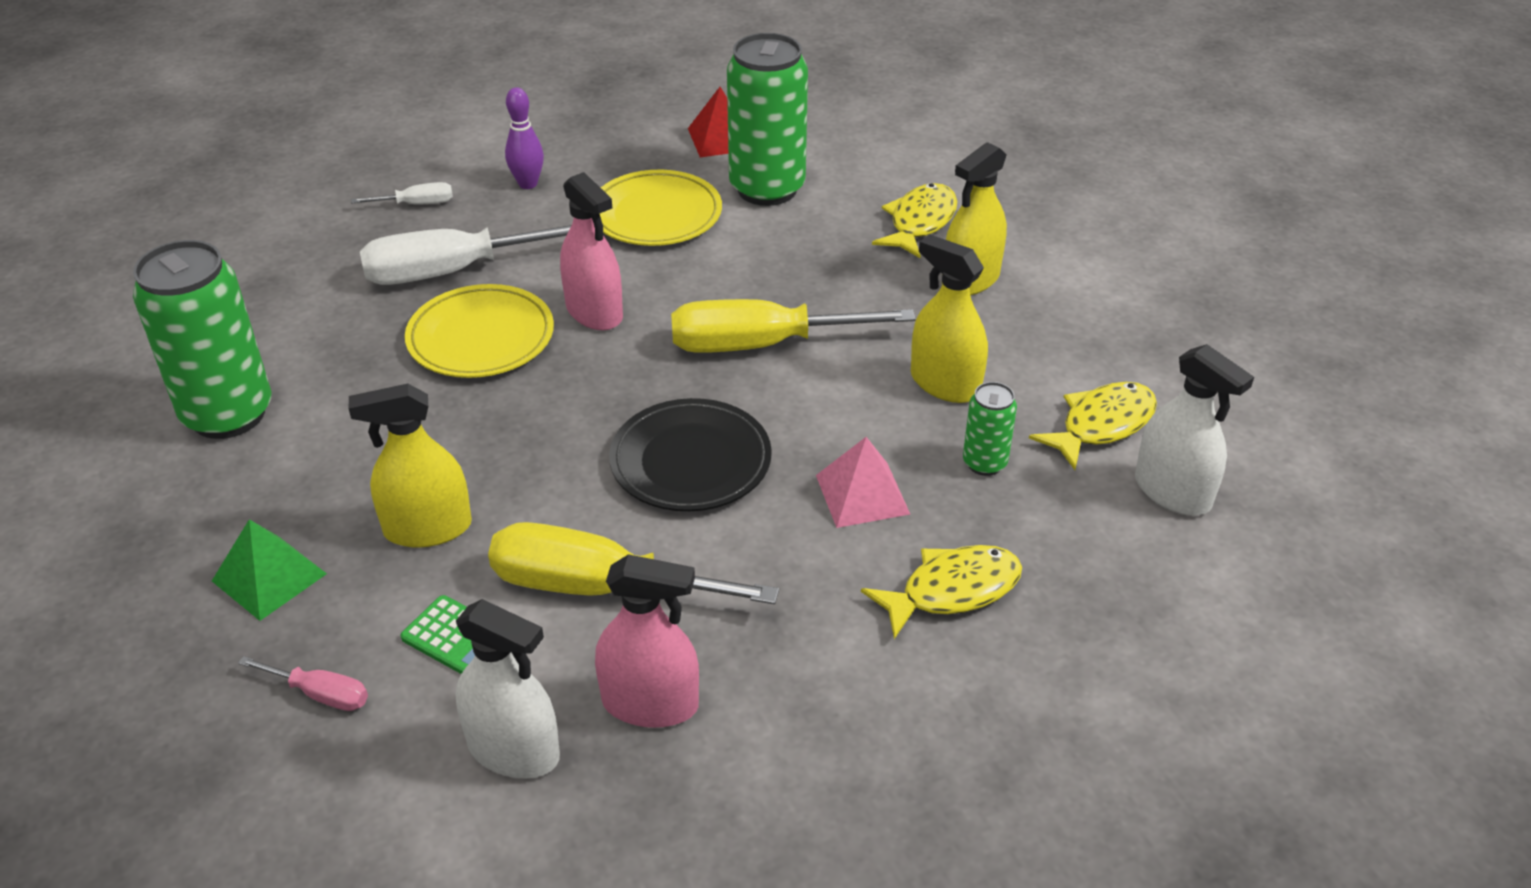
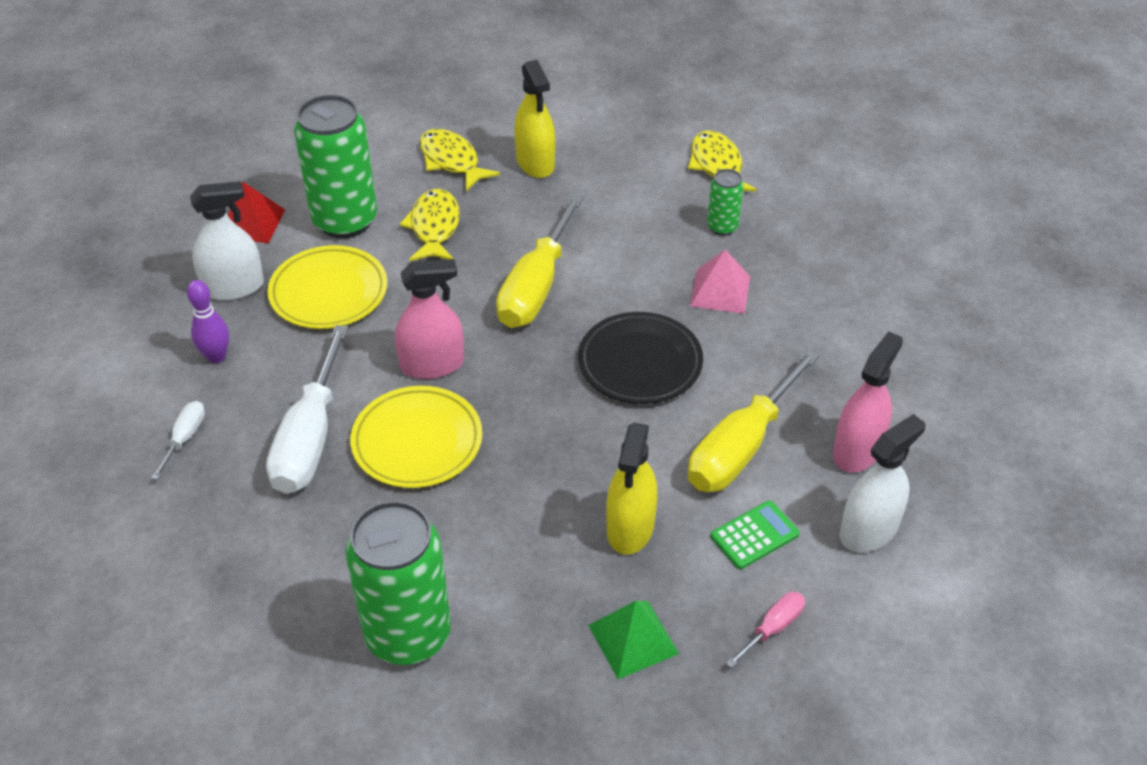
camera: 65 degrees left, 5 degrees up
(945, 384) = (636, 215): yellow spray bottle -> none
(952, 591) = (825, 283): yellow fish -> yellow fish (434, 227)
(1172, 492) = (790, 163): white spray bottle -> white spray bottle (233, 287)

